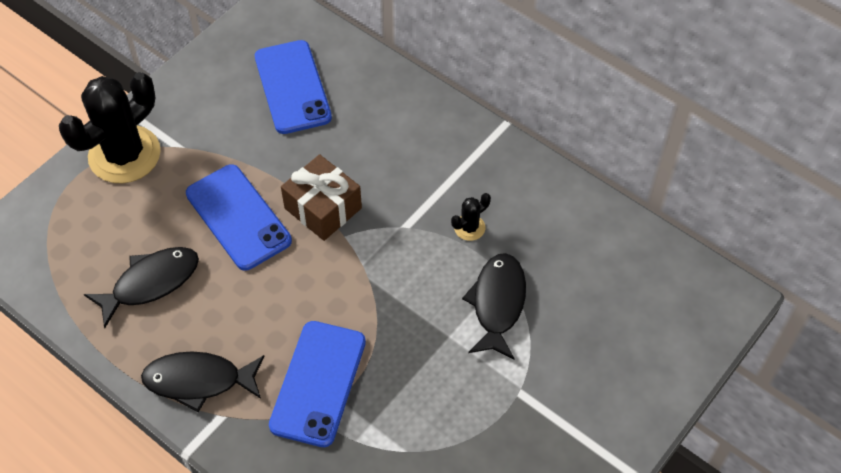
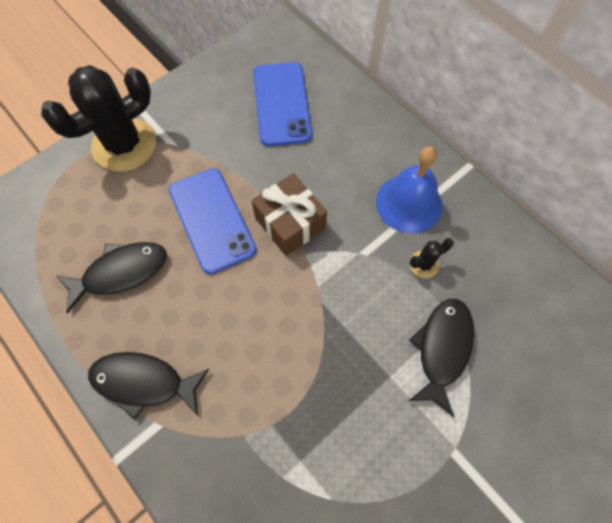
camera: 10 degrees right, 10 degrees up
(318, 383) = (256, 406): blue phone -> none
(446, 170) = (409, 203): none -> blue bell

